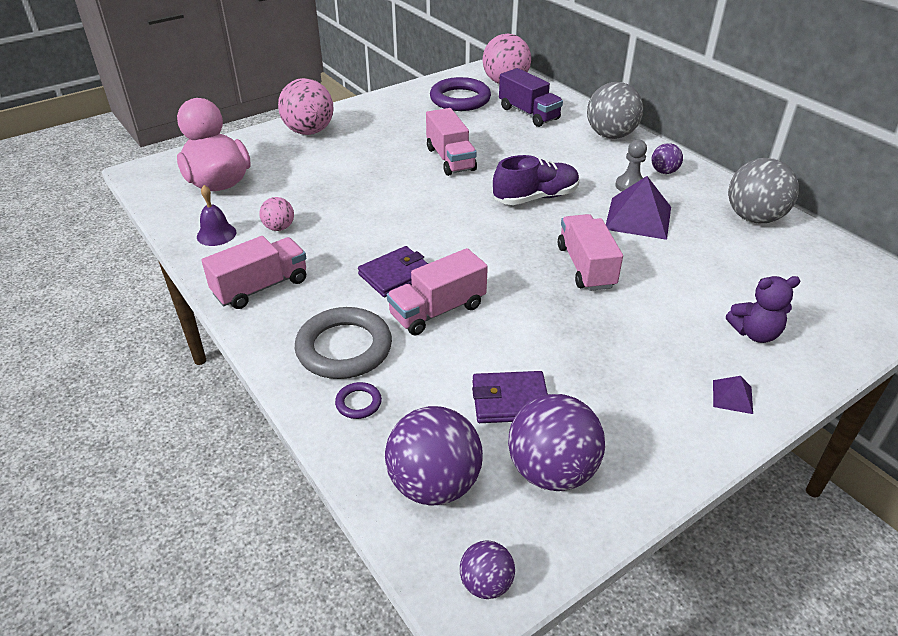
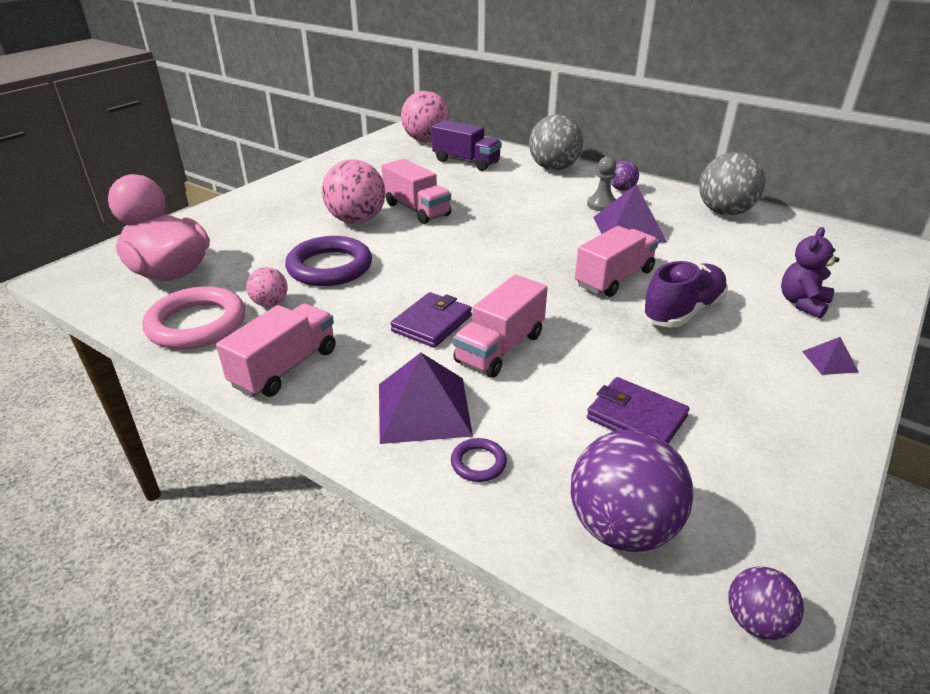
camera: 20 degrees left, 5 degrees down
(216, 234) = (197, 324): purple bell -> pink ring
(309, 131) = (249, 208): pink ball -> pink ball (356, 220)
(344, 348) = (423, 409): grey ring -> purple pyramid
(460, 99) = (391, 159): purple ring -> purple ring (330, 267)
(510, 401) = (636, 418): purple wallet -> purple wallet turned 60 degrees clockwise
(535, 197) = (523, 229): purple shoe -> purple shoe (682, 311)
(551, 471) = (728, 477): purple ball -> none
(586, 267) = (614, 278): pink truck -> pink truck turned 75 degrees clockwise
(755, 333) = (802, 303): purple teddy bear -> purple teddy bear turned 150 degrees clockwise

